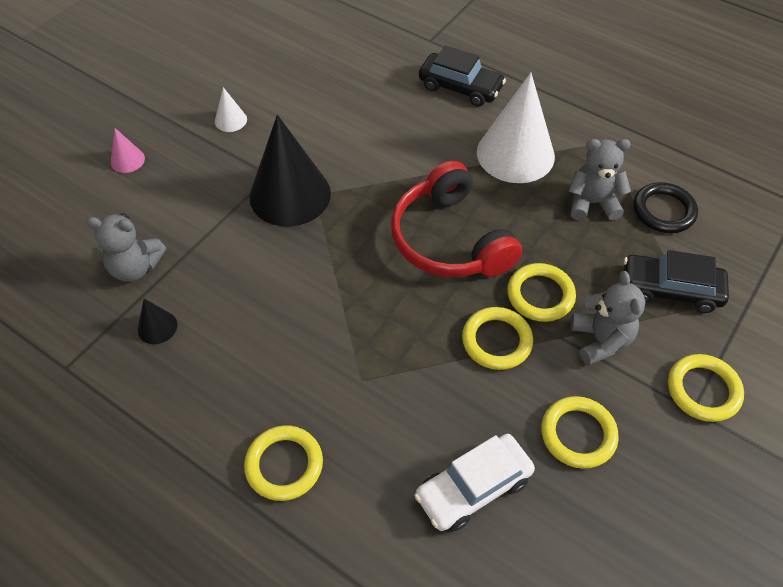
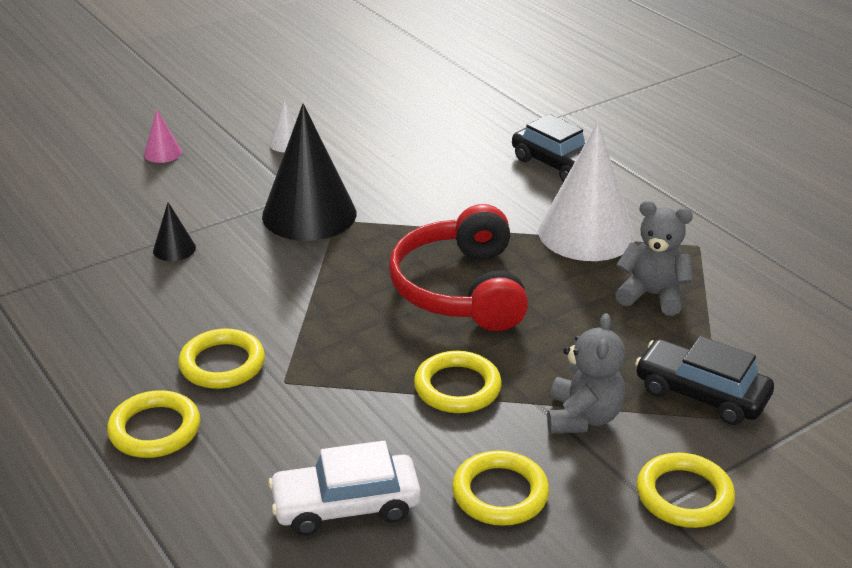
camera: 20 degrees right, 20 degrees down
(135, 267) = (114, 236): grey teddy bear -> none
(157, 327) = (103, 287): black cone -> black cone (174, 249)
(540, 295) = (535, 360): yellow ring -> yellow ring (222, 364)
(663, 211) = (739, 322): black ring -> none

